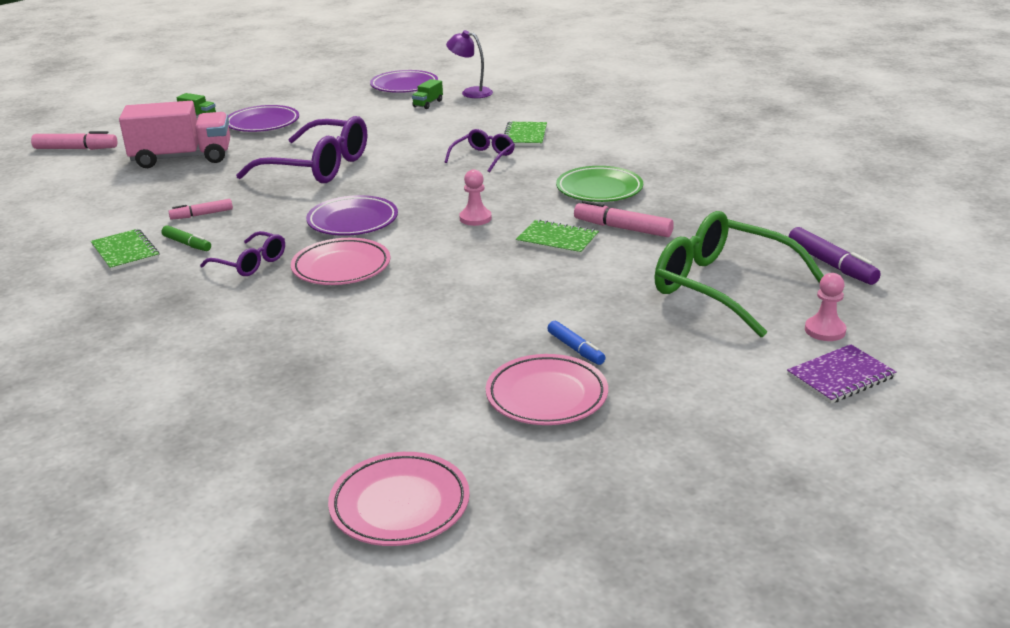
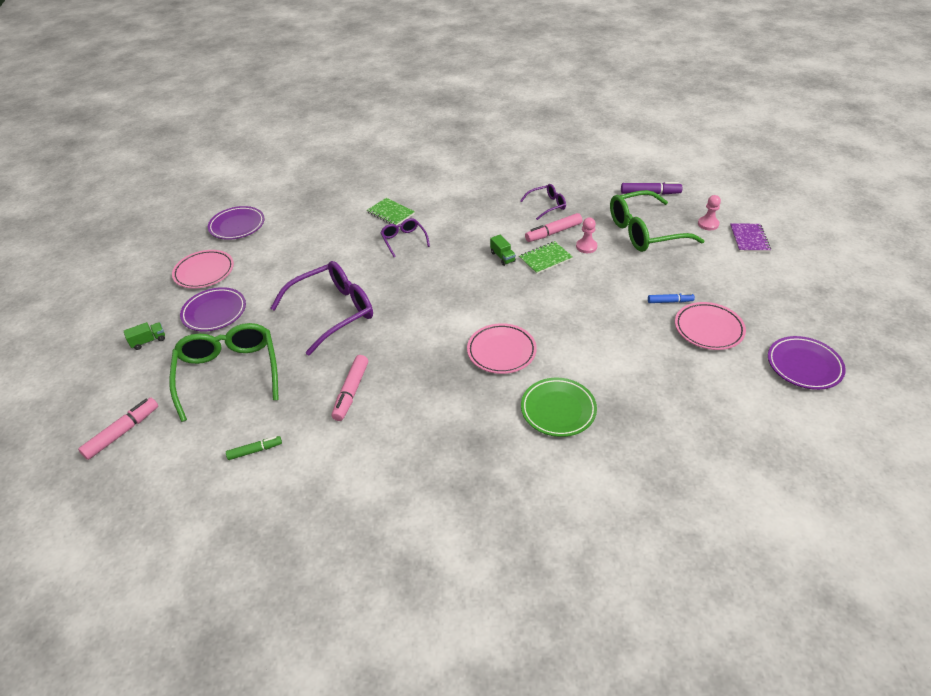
camera: 55 degrees left, 15 degrees up
(125, 252) = (374, 449): green notebook -> none
(182, 158) = (229, 374): pink truck -> green glasses
(187, 244) = (394, 413): green marker -> green marker (255, 451)
(202, 215) = (351, 392): pink marker -> pink marker, size x1.57
(250, 263) = (456, 390): purple glasses -> purple glasses (546, 205)
(353, 221) = (439, 325): purple plate -> purple plate (804, 366)
(400, 505) = (777, 415): pink plate -> pink plate (204, 272)
(428, 104) = (285, 228): green truck -> green truck (502, 257)
(471, 92) = (290, 205): purple lamp -> none
(475, 218) = (488, 276): pink pawn -> pink pawn (586, 246)
(599, 189) = (497, 219): green plate -> green plate (558, 410)

